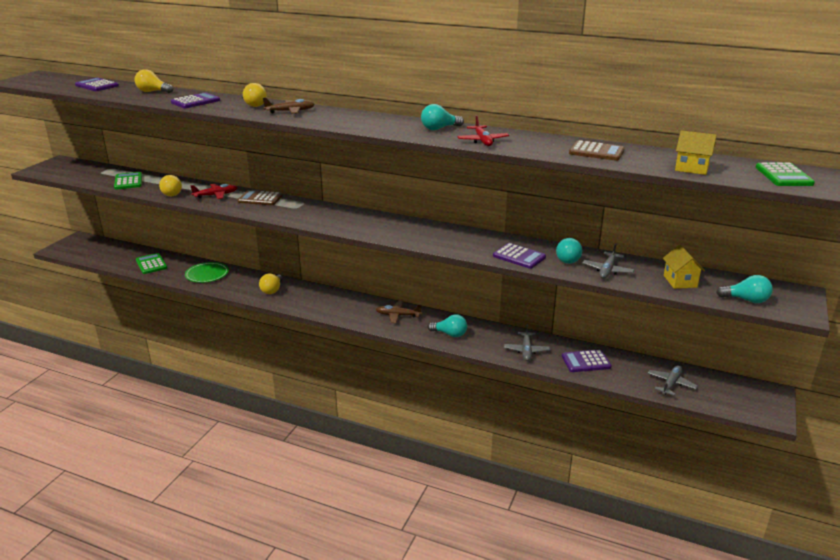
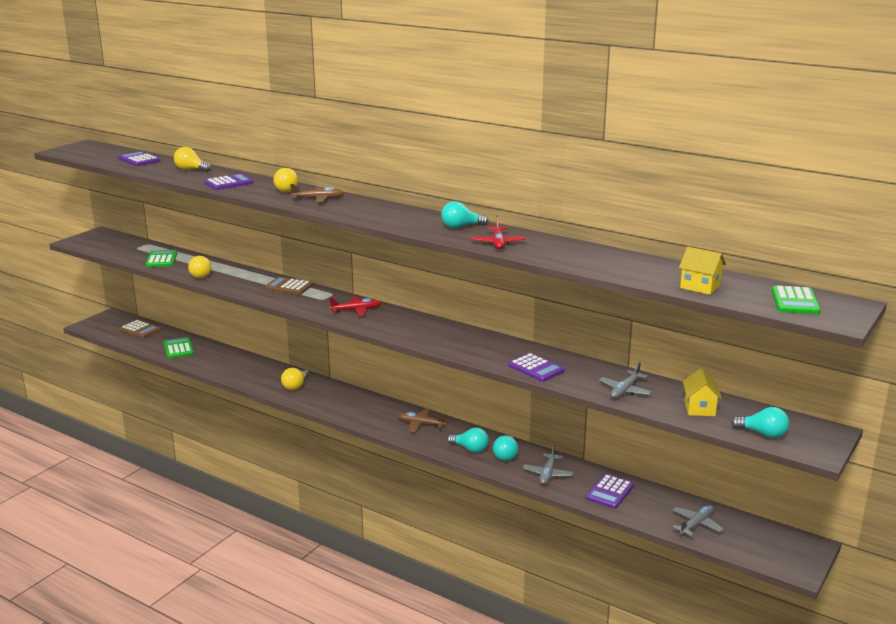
camera: 10 degrees right, 5 degrees down
(207, 274) = (232, 364): green plate -> none
(216, 195) = (245, 280): red plane -> red plane (356, 310)
(566, 259) = (586, 375): turquoise light bulb -> turquoise light bulb (506, 455)
(586, 362) = (609, 492): purple calculator -> purple calculator turned 60 degrees counterclockwise
(596, 152) = (610, 262): brown calculator -> brown calculator (140, 330)

